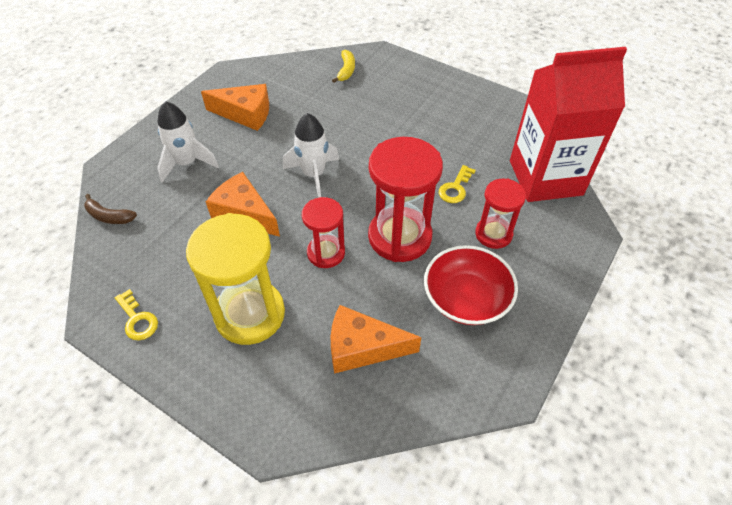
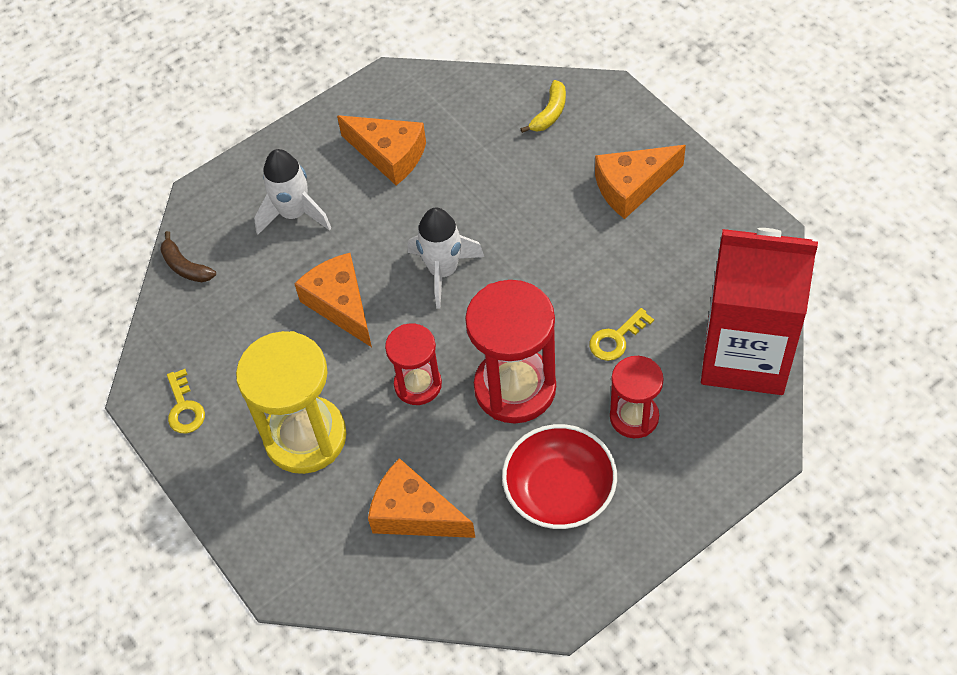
camera: 25 degrees right, 5 degrees up
(420, 99) = (632, 187): none -> orange cheese

